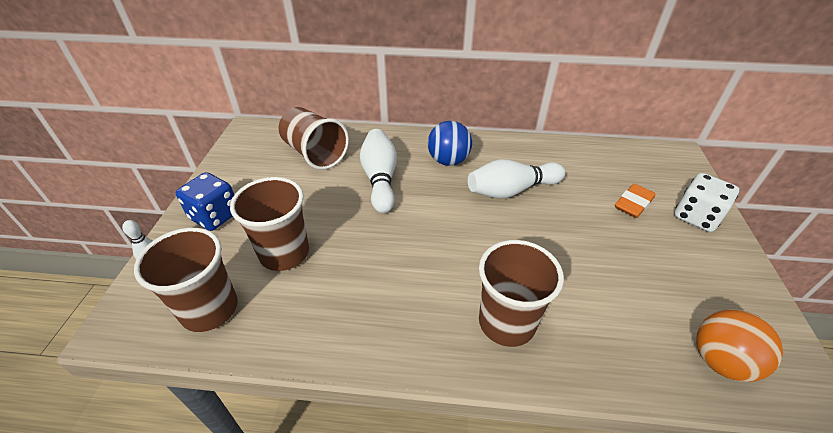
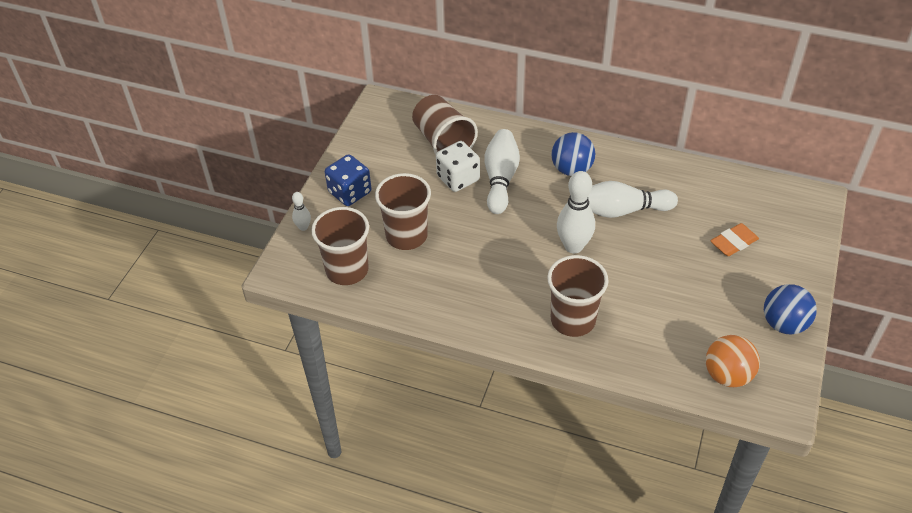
camera: 15 degrees right, 5 degrees up
(476, 234) = (573, 246): none -> white bowling pin
(696, 216) = (787, 264): white dice -> white dice (458, 178)
(736, 281) = (784, 324): none -> blue ball

